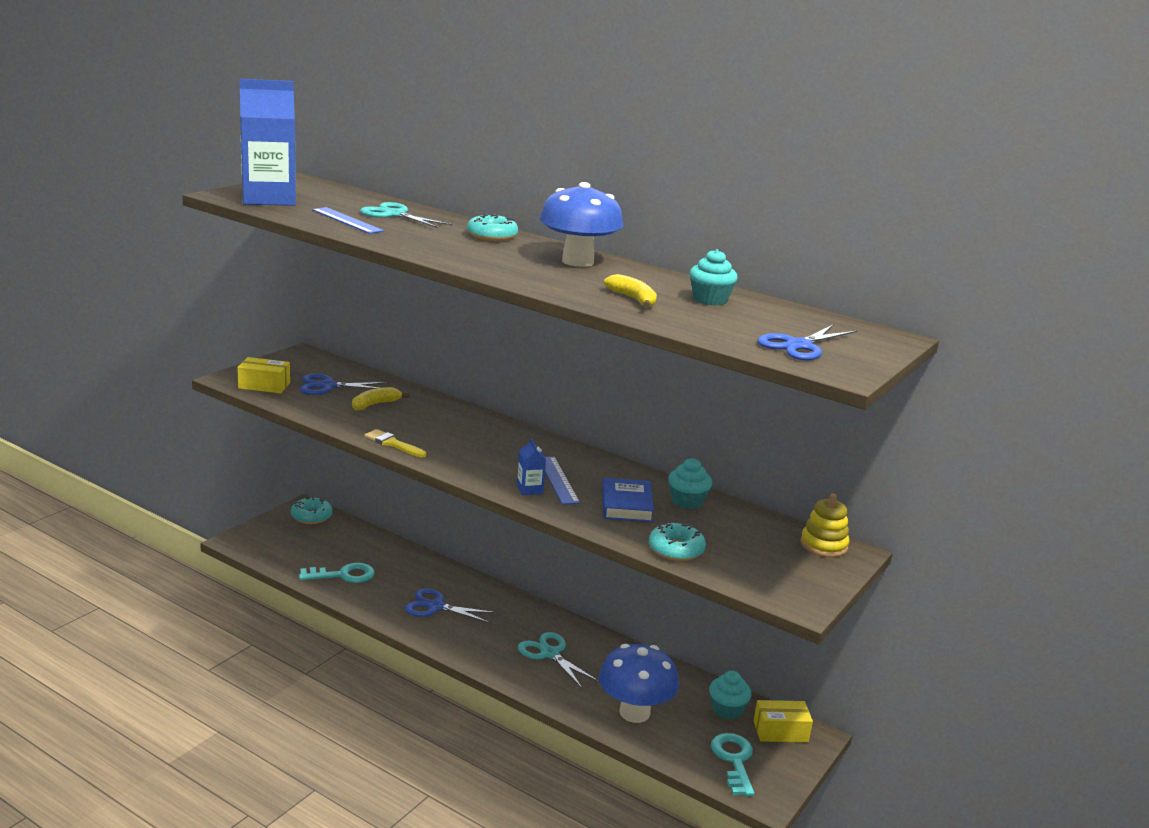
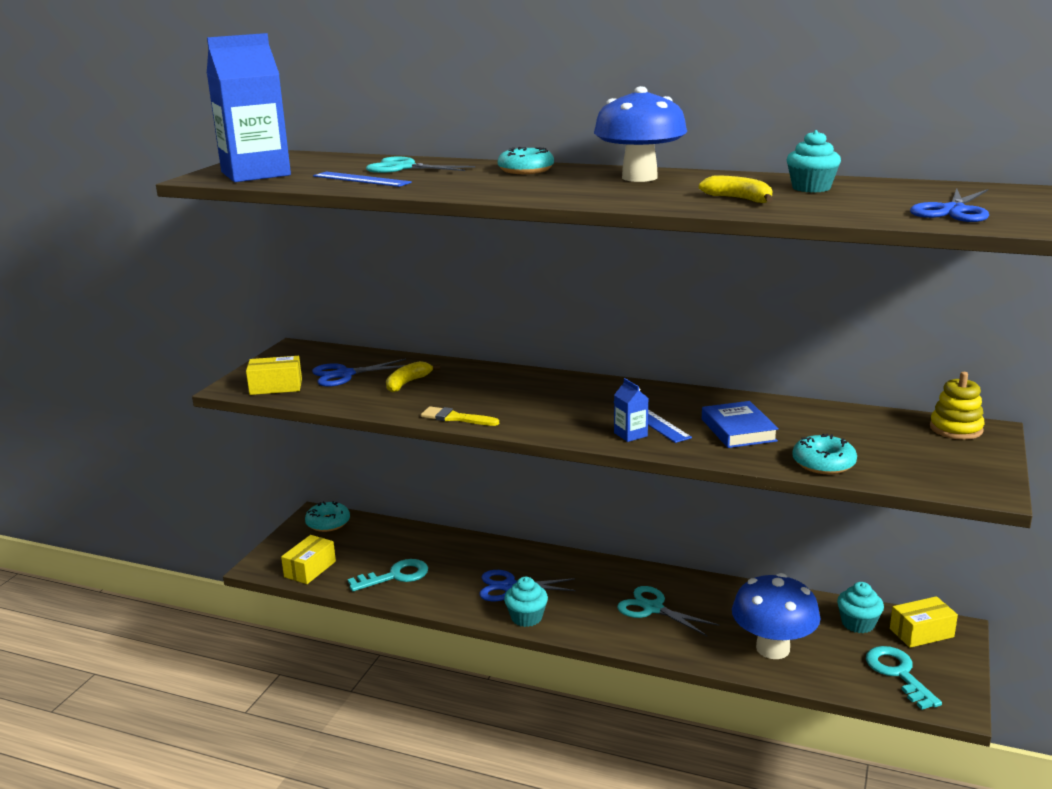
camera: 10 degrees left, 0 degrees up
(275, 553) = (310, 569): none -> yellow box
(687, 501) = (793, 414): turquoise cupcake -> turquoise cupcake (526, 617)

